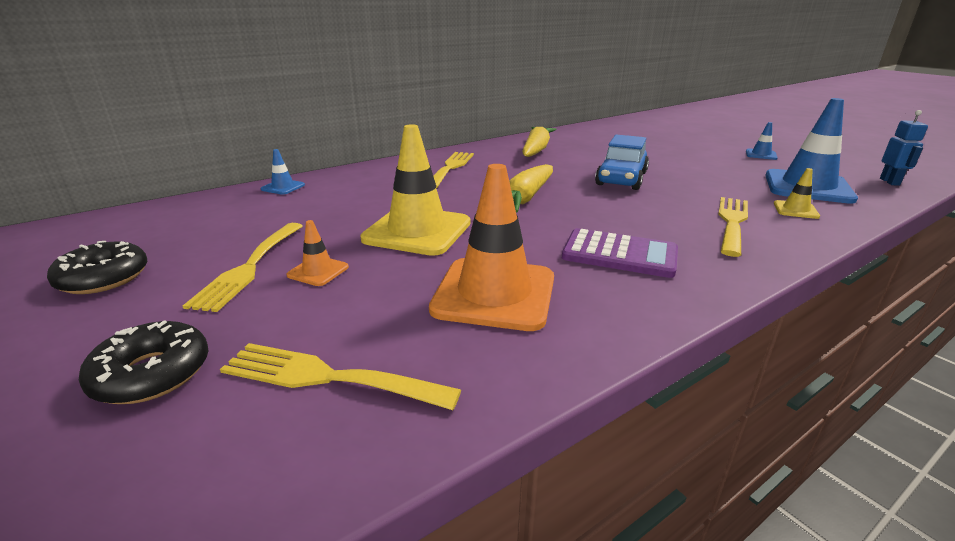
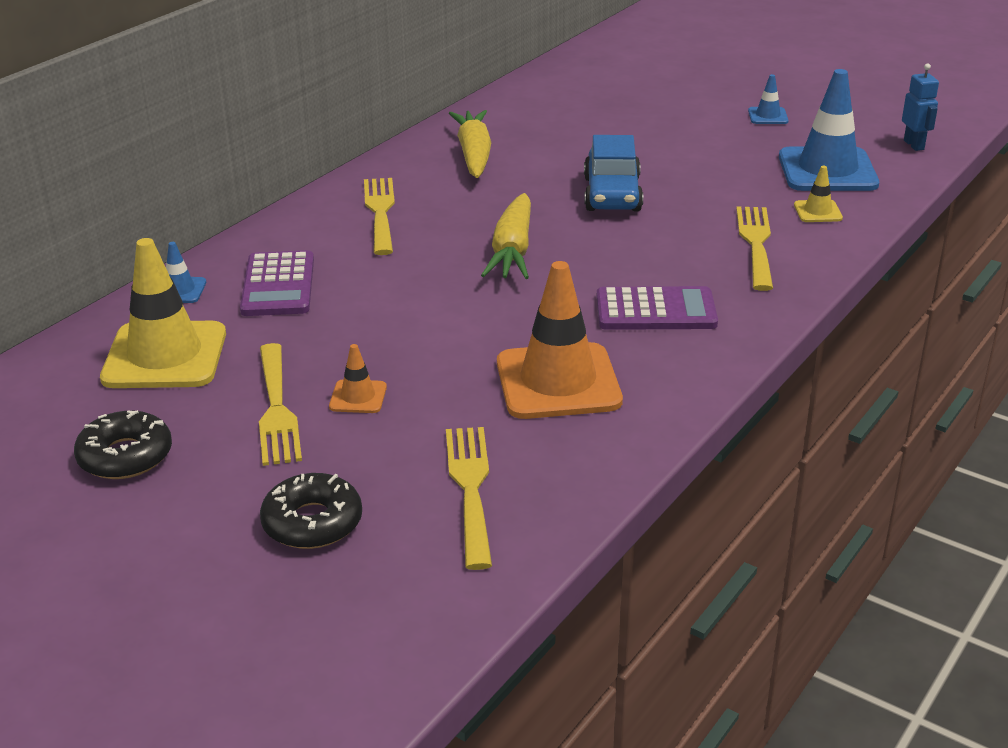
camera: 20 degrees left, 5 degrees up
(328, 377) = (470, 488): yellow fork -> yellow fork turned 90 degrees clockwise
(345, 193) = (278, 285): none -> purple calculator
(417, 231) = (421, 324): yellow traffic cone -> yellow traffic cone (165, 356)

